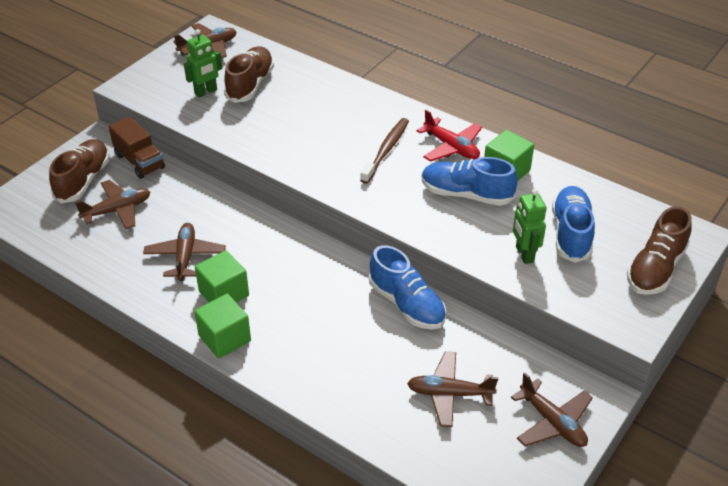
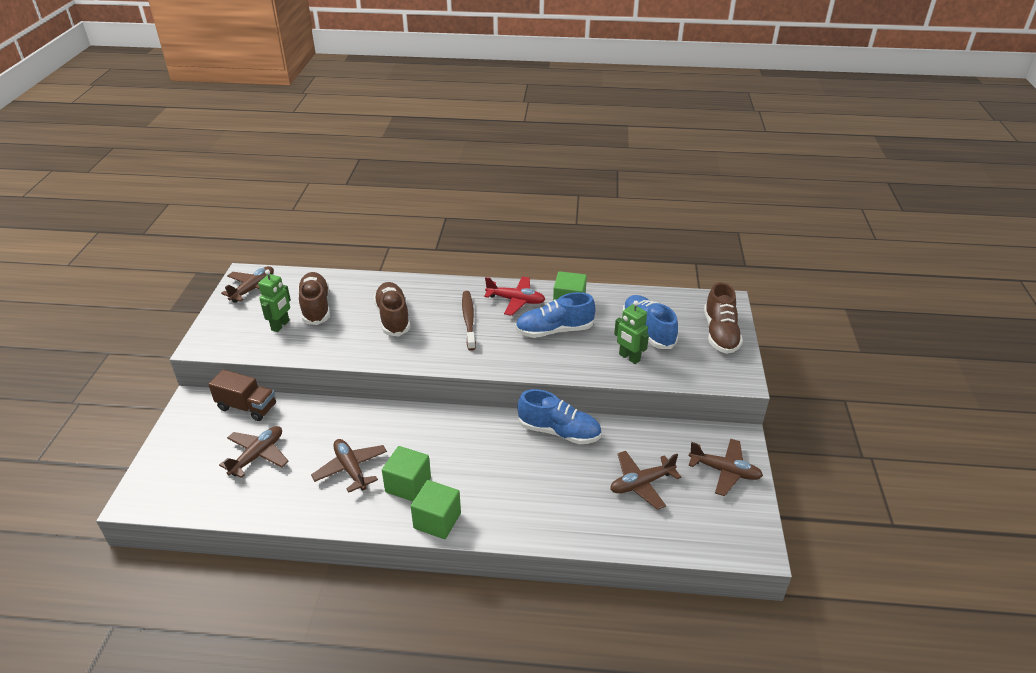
camera: 30 degrees left, 5 degrees down
(83, 180) = (204, 442): brown shoe -> brown shoe (393, 318)

